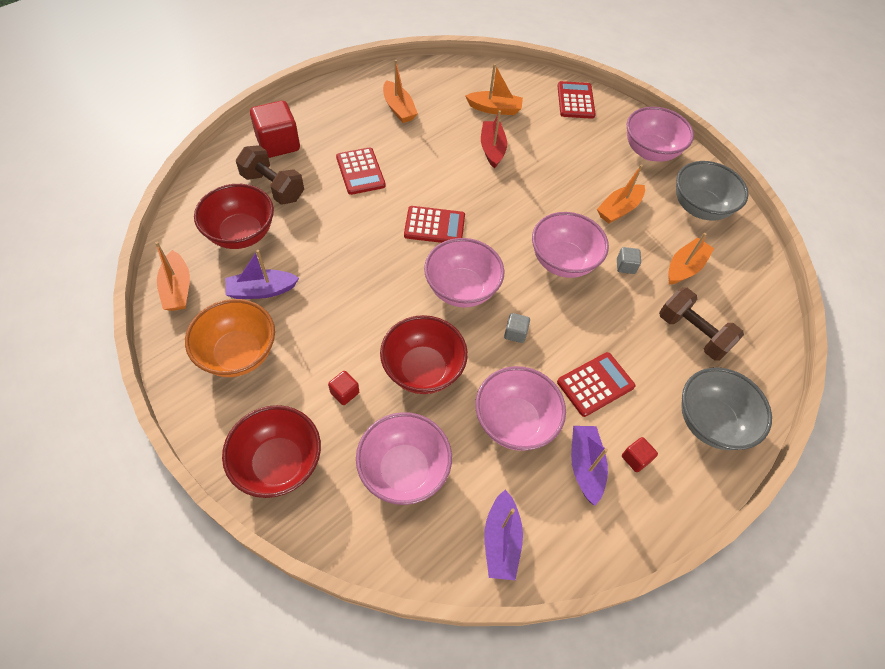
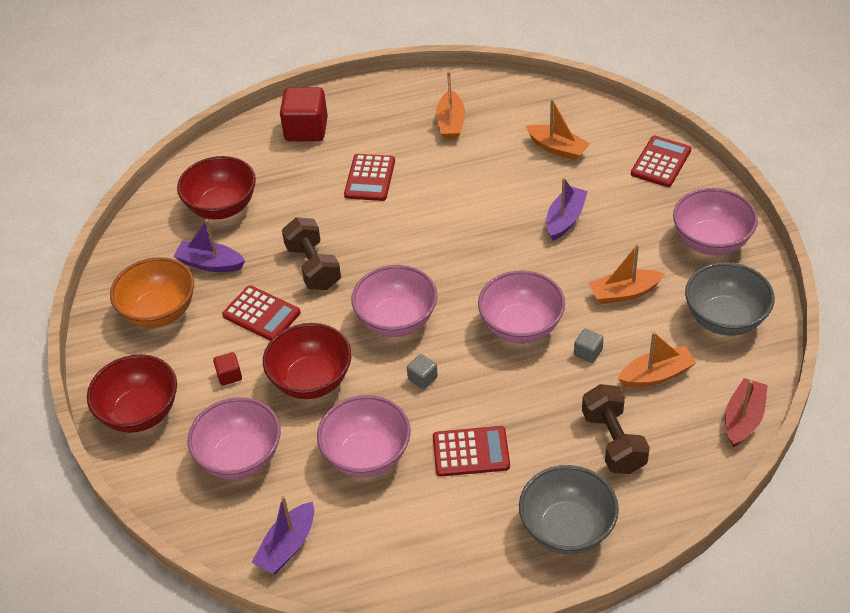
camera: 35 degrees right, 10 degrees down
(177, 289) = (140, 240): orange boat -> none
(273, 187) = (276, 171): brown dumbbell -> brown dumbbell (313, 267)
(434, 226) = (410, 252): red calculator -> red calculator (261, 314)
(492, 149) = (524, 191): red boat -> red boat (743, 419)
(585, 466) = (408, 518): purple boat -> purple boat (565, 219)
(635, 458) = (463, 531): red cube -> none

